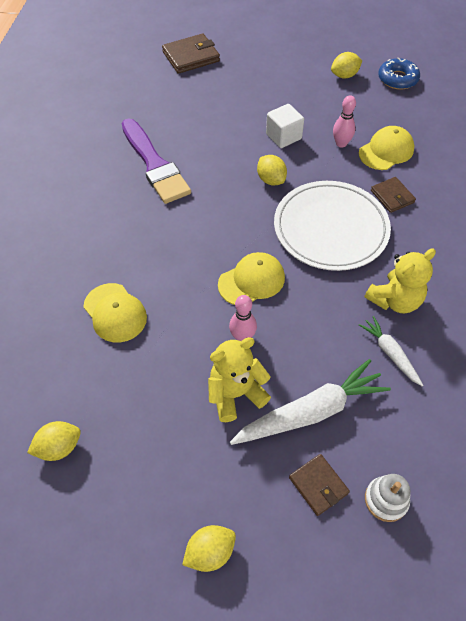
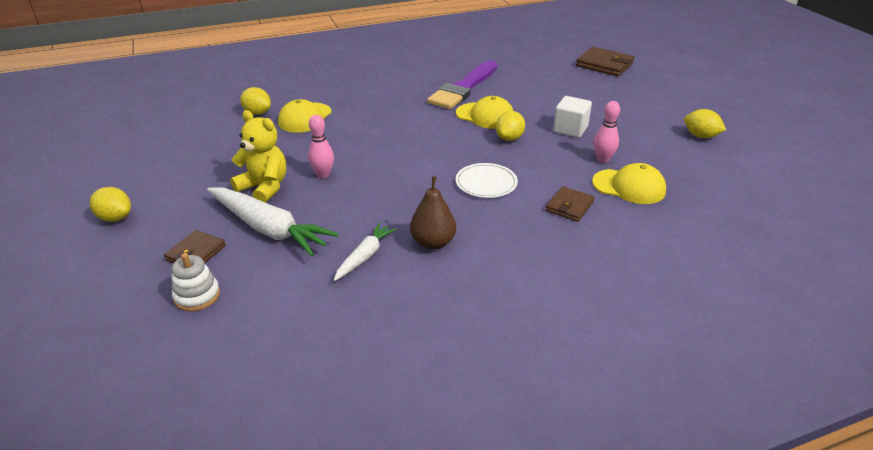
camera: 60 degrees right, 20 degrees down
(59, 447) = (178, 134): yellow lemon -> yellow lemon (257, 113)
(251, 281) = (385, 162): yellow cap -> yellow cap (485, 116)
(330, 228) = (486, 183): white plate -> white plate, size x0.50
(395, 300) = (433, 243): yellow teddy bear -> brown pear
(397, 79) = (747, 166): blue donut -> none

